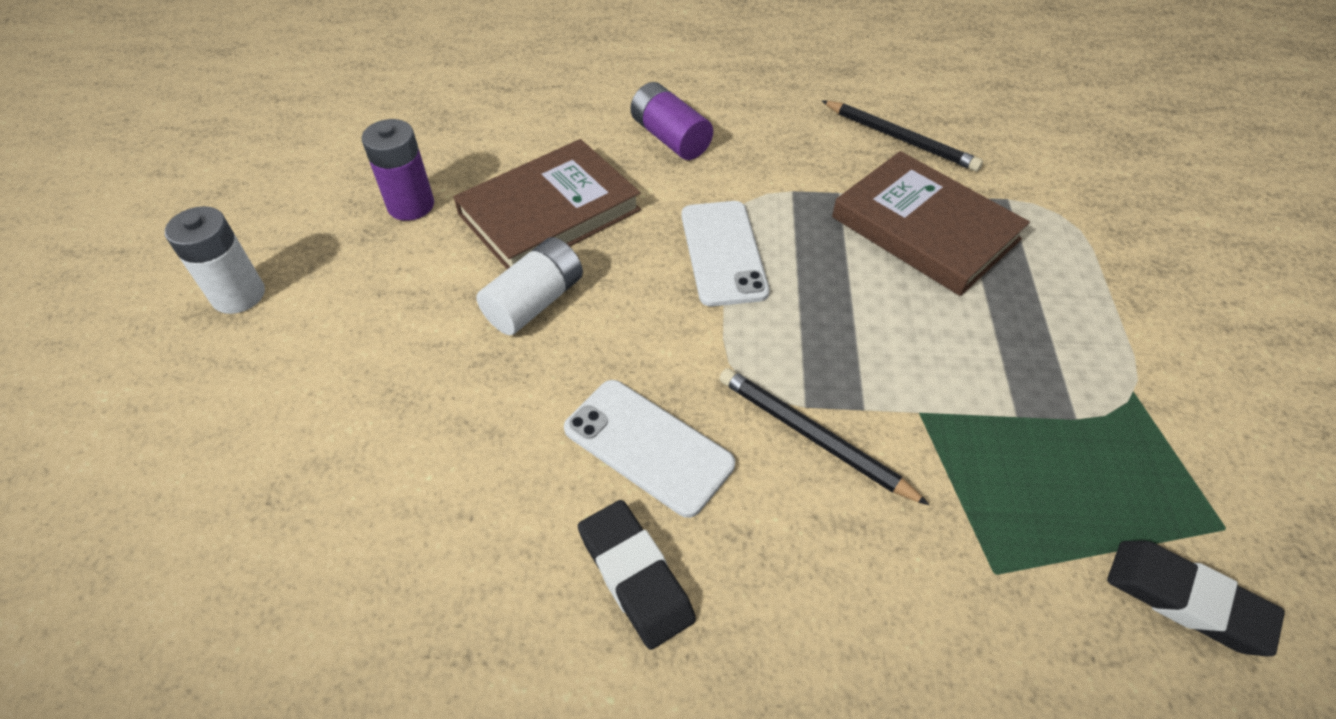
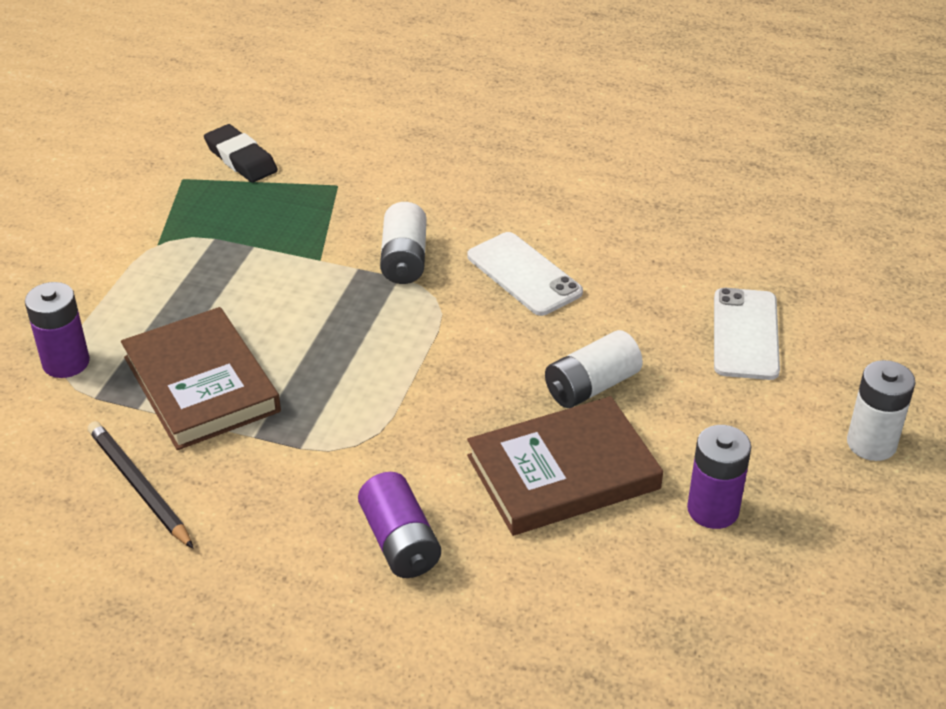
camera: 165 degrees left, 10 degrees down
(635, 576) = (552, 217): black eraser -> none
(723, 253) = (404, 397): white phone -> white phone (745, 334)
(813, 437) = (404, 259): black pencil -> white battery
(1069, 224) = (66, 362): none -> purple battery

